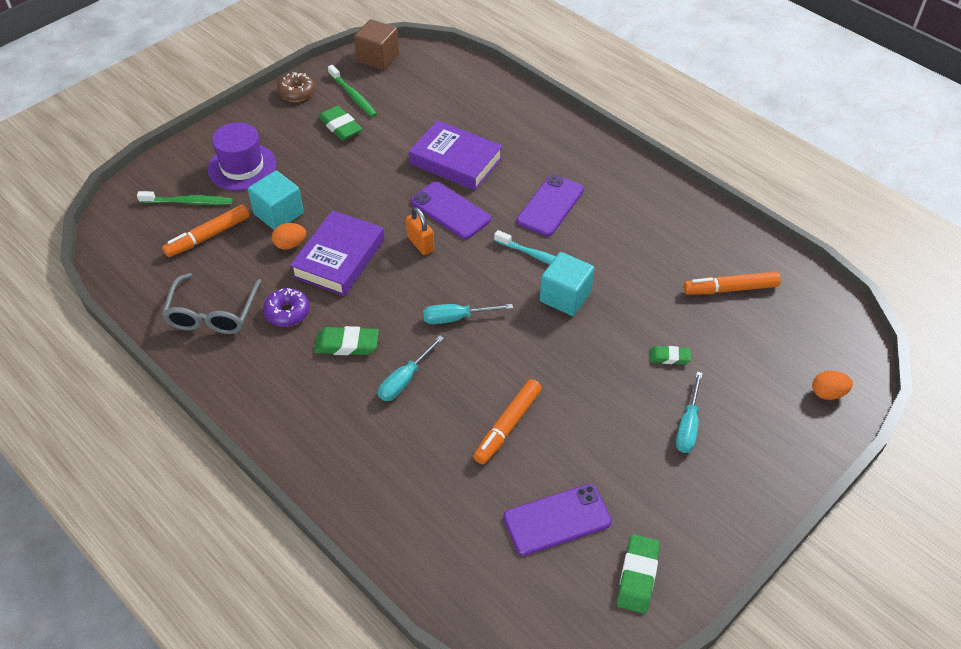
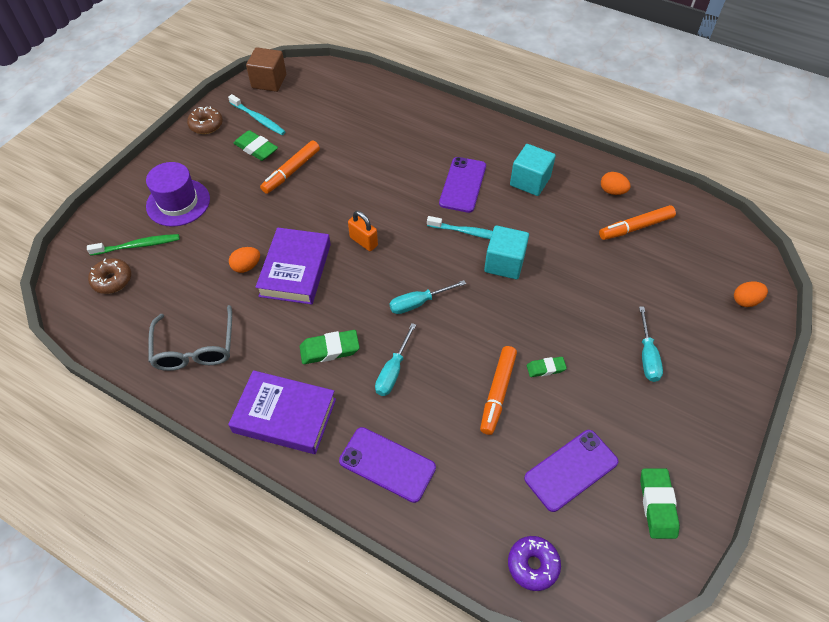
camera: 15 degrees left, 5 degrees up
(153, 231) = (112, 280): none -> brown donut
(208, 236) = (167, 274): orange marker -> orange marker (291, 171)
(279, 214) = (226, 240): turquoise cube -> turquoise cube (530, 181)
(287, 312) = (265, 331): purple donut -> purple donut (533, 565)
(353, 95) = (258, 119): green toothbrush -> turquoise toothbrush
(450, 210) = (379, 206): purple phone -> purple phone (387, 464)
(455, 161) = (368, 161): purple book -> purple book (285, 415)
(669, 357) = (609, 298): green eraser -> green eraser (545, 368)
(719, 245) = (612, 191): none -> orange egg

